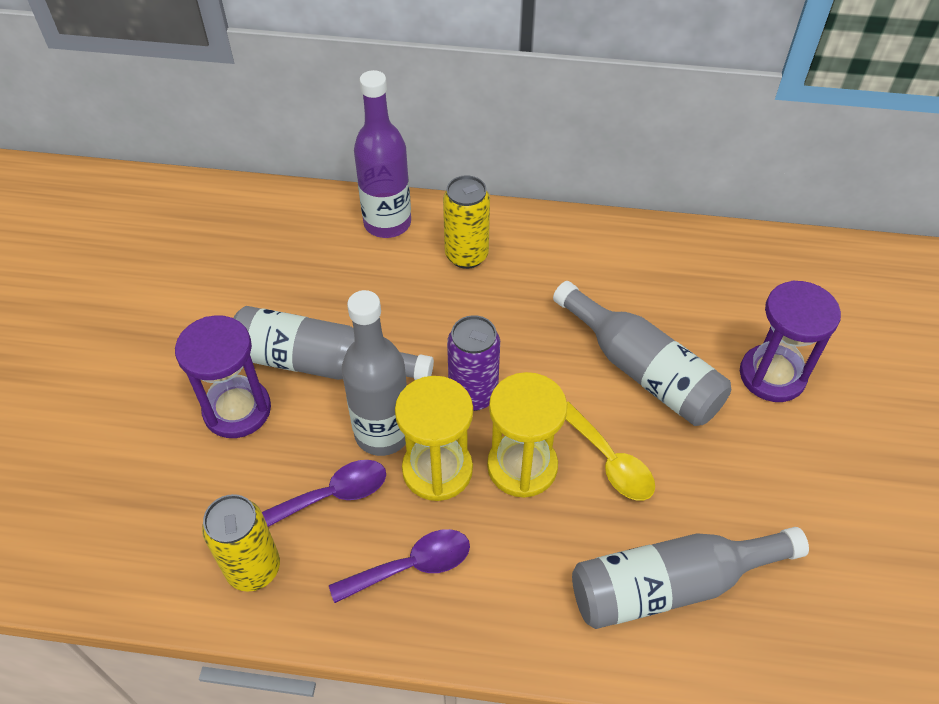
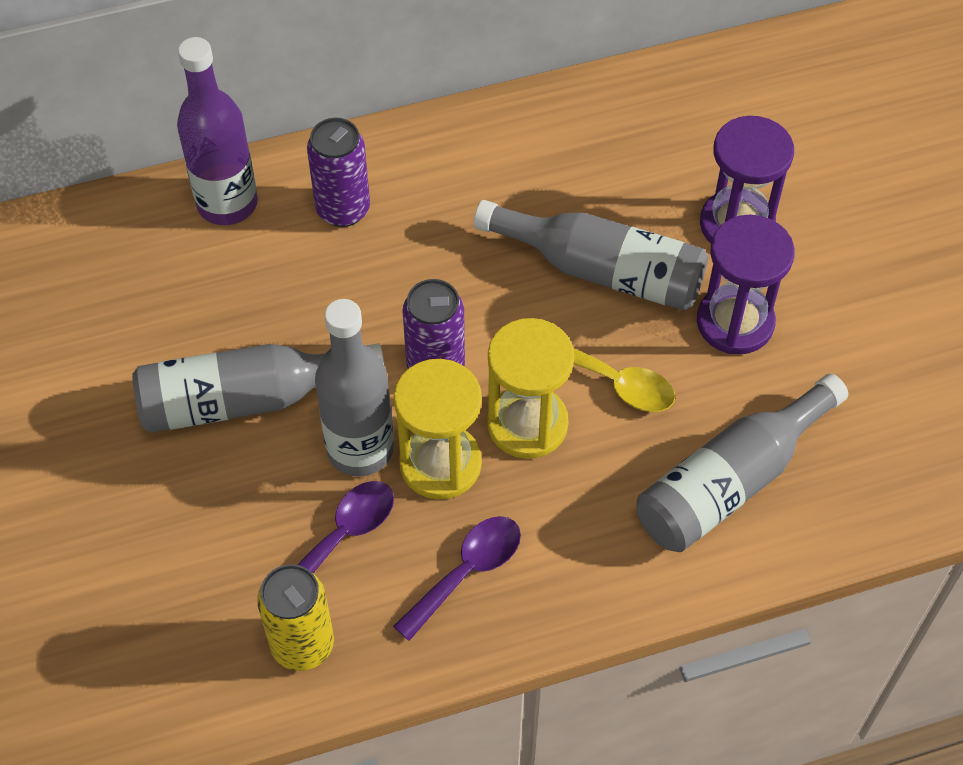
camera: 25 degrees left, 5 degrees up
(237, 410) = (181, 489): purple hourglass -> purple hourglass (735, 322)
(466, 255) = (343, 209): yellow can -> purple can

